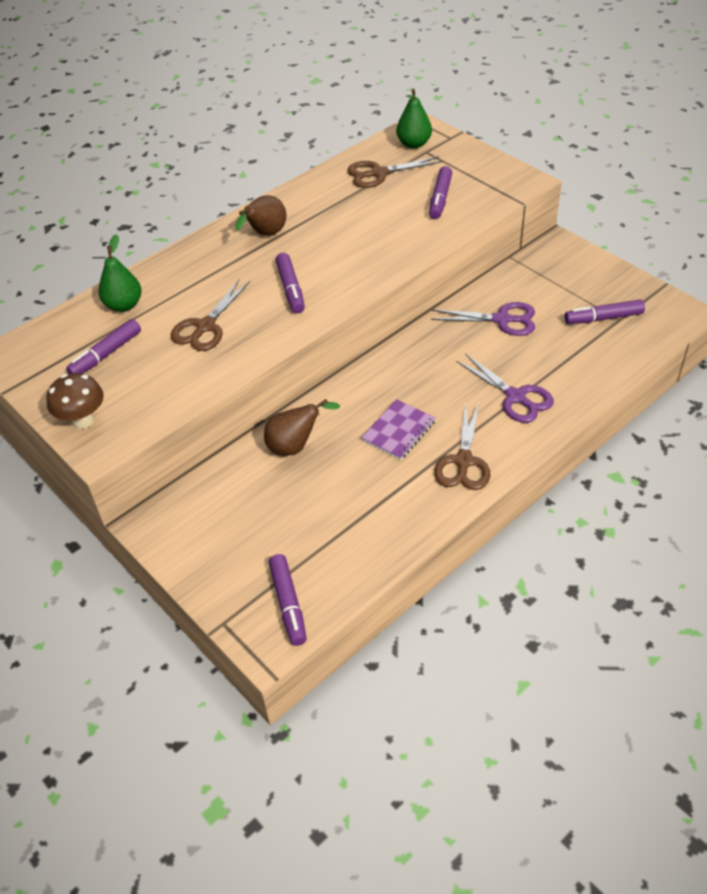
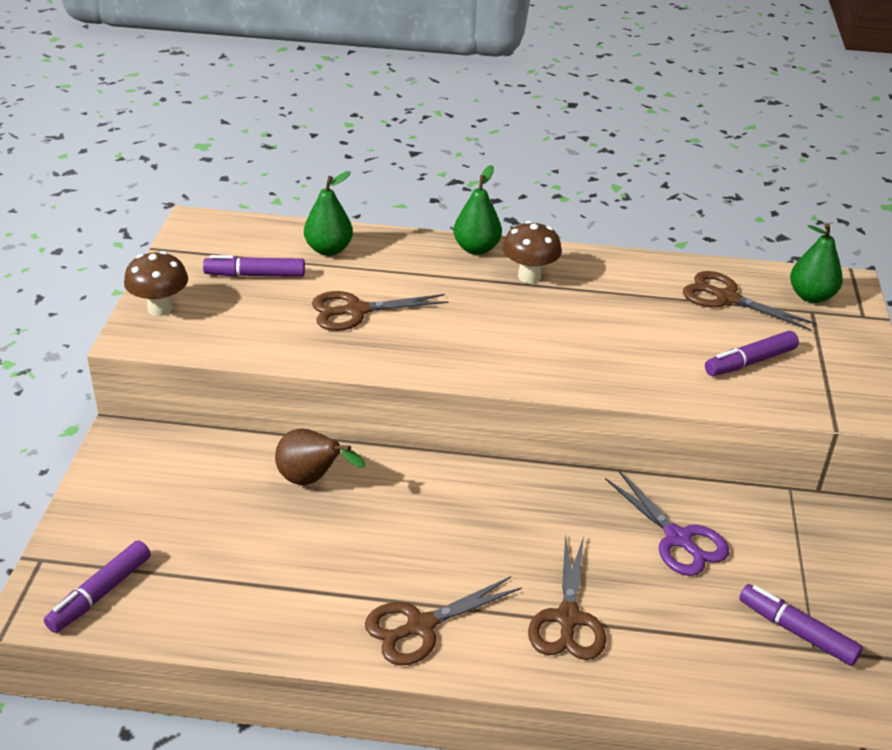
camera: 45 degrees right, 10 degrees down
(210, 240) = (476, 248): none -> green pear
(265, 234) = (529, 276): brown pear -> brown mushroom
(290, 289) = (472, 334): purple marker -> none
(398, 431) = (411, 546): purple notebook -> none
(515, 397) = (568, 618): purple scissors -> brown scissors

